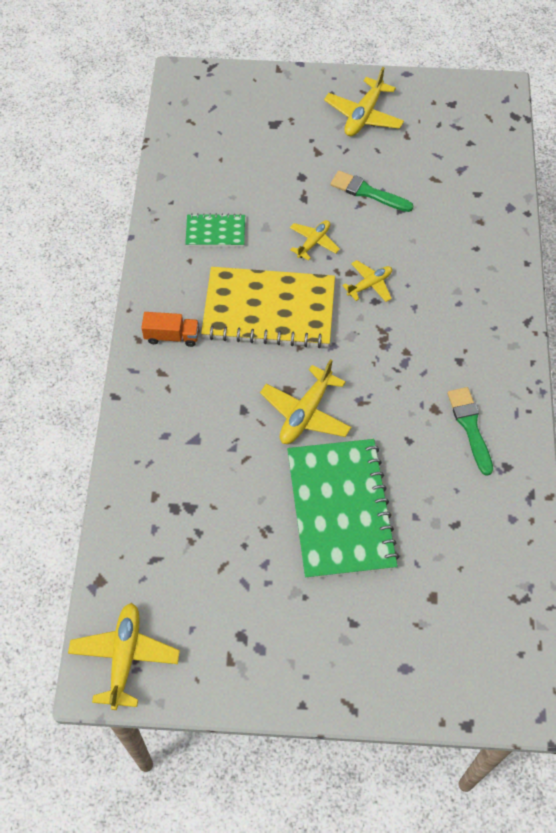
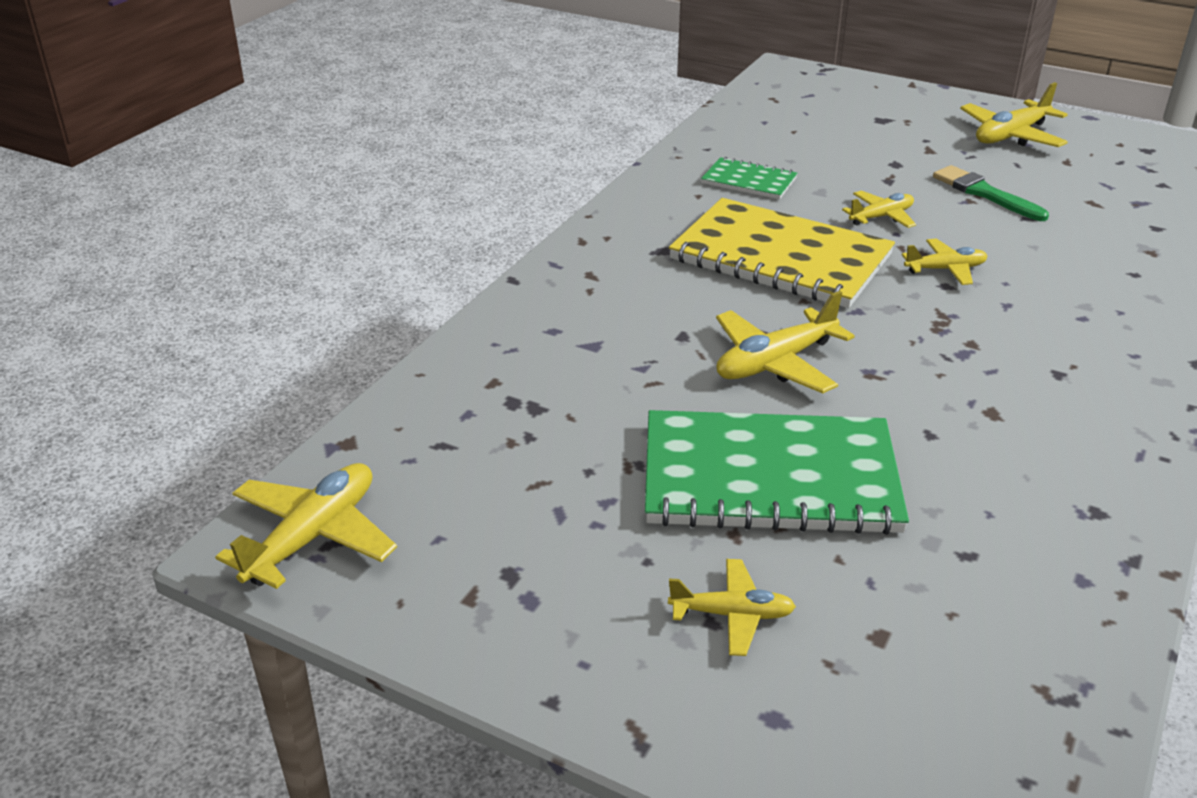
camera: 25 degrees right, 25 degrees down
(172, 336) = (629, 248): orange truck -> none
(340, 510) = (769, 477): green notebook -> green notebook turned 75 degrees clockwise
(361, 614) = (732, 615): none -> yellow plane
(470, 427) = (1047, 448): green brush -> none

